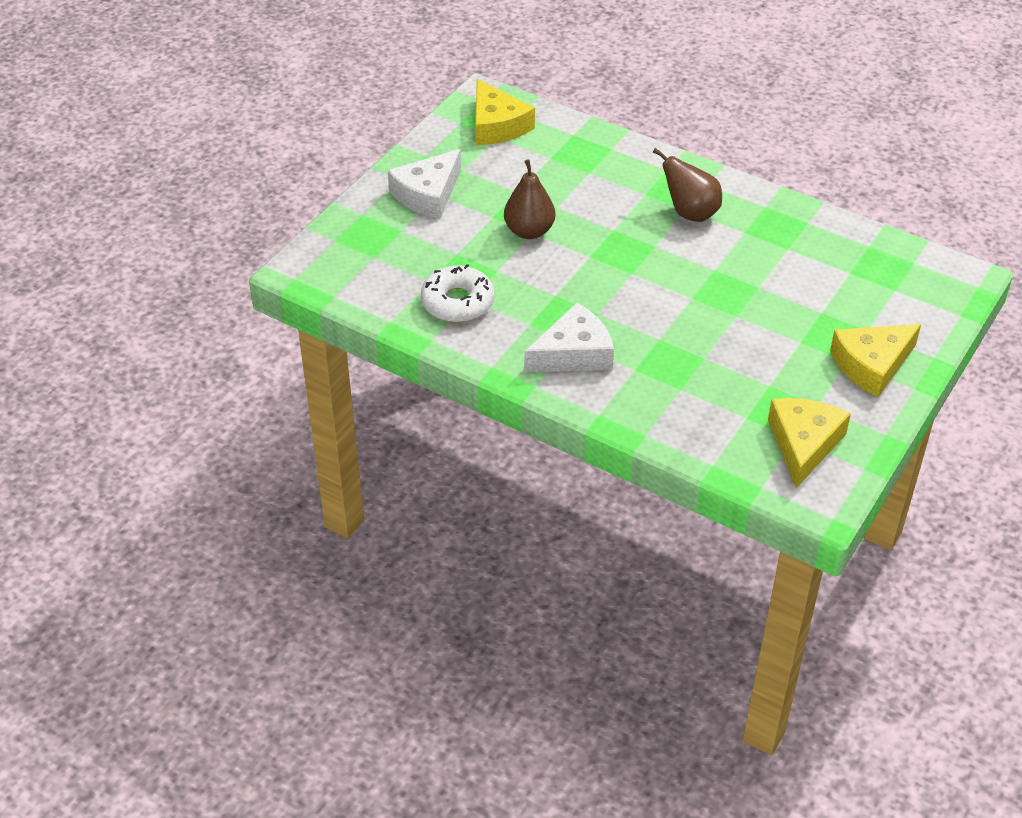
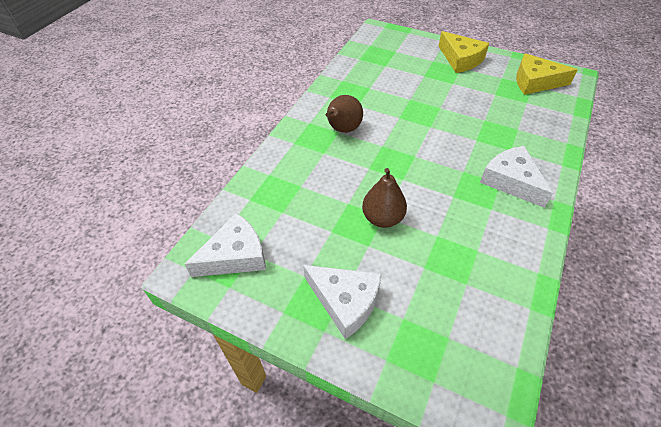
camera: 95 degrees left, 5 degrees up
(457, 302) = (486, 259): white donut -> none
(497, 125) = (235, 255): yellow cheese -> white cheese

